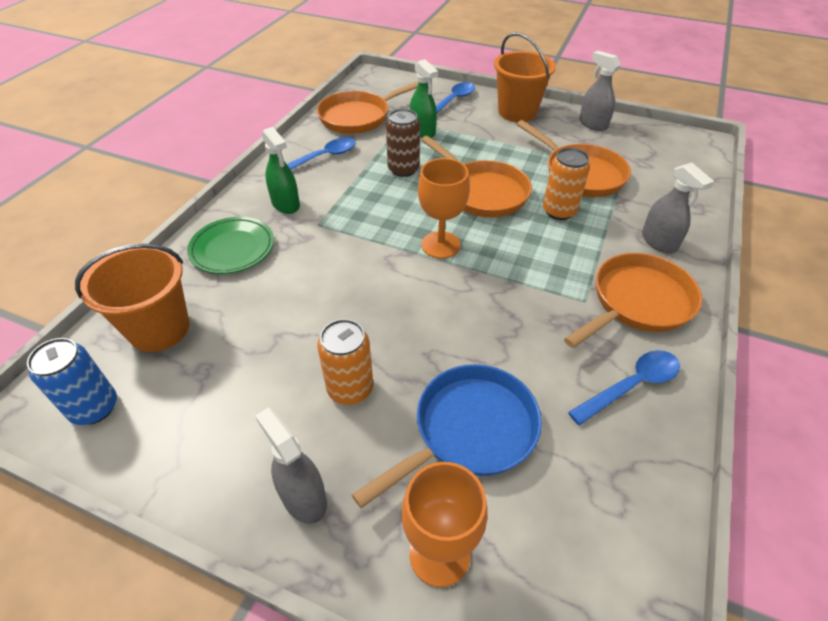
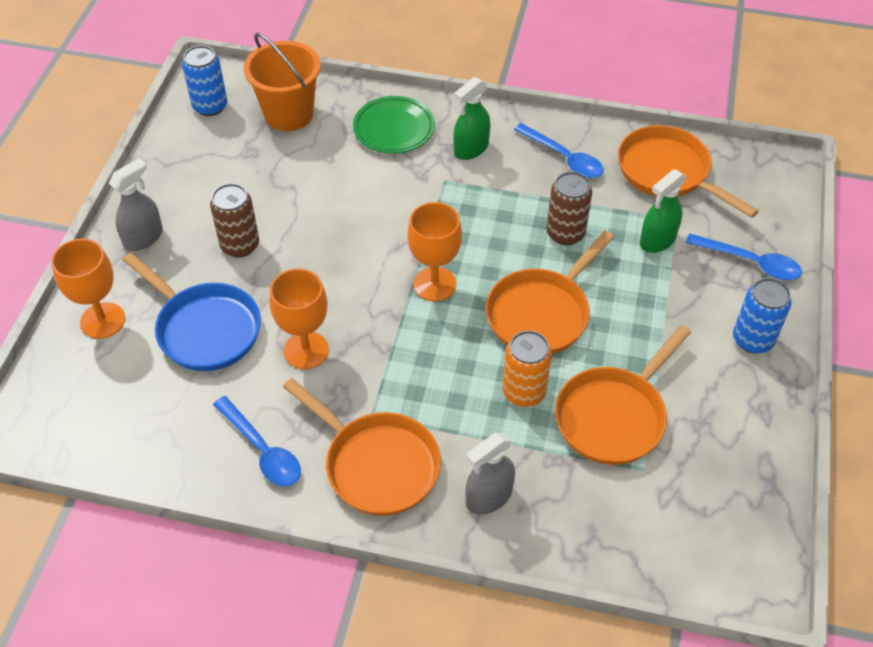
camera: 80 degrees right, 5 degrees up
(350, 389) = (240, 245): orange can -> brown can
(508, 341) = (306, 350): none -> orange goblet
(517, 112) = (752, 340): orange bucket -> blue can
(593, 124) = (756, 435): grey spray bottle -> none

